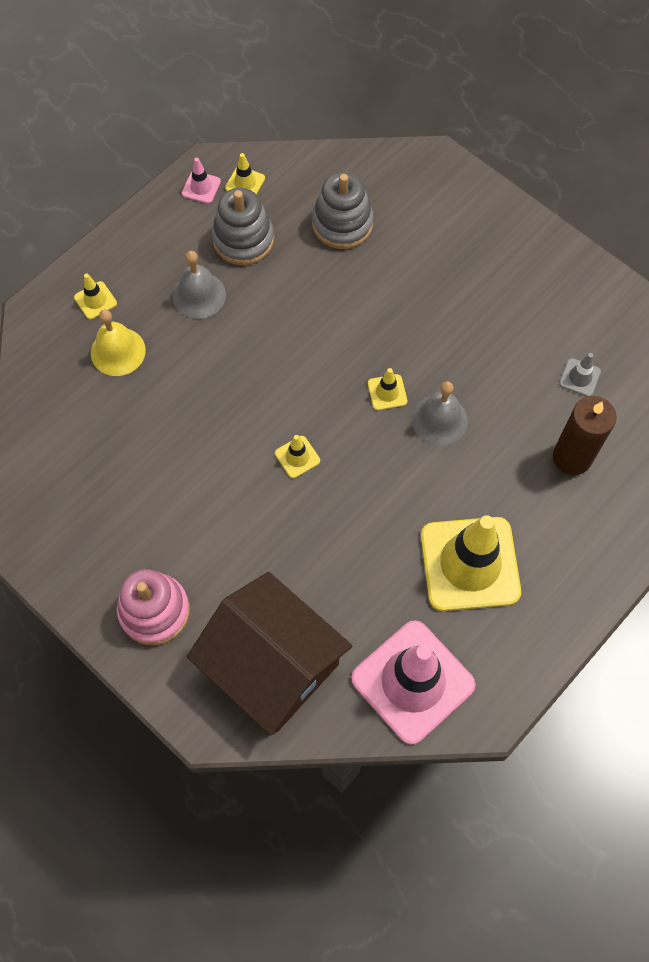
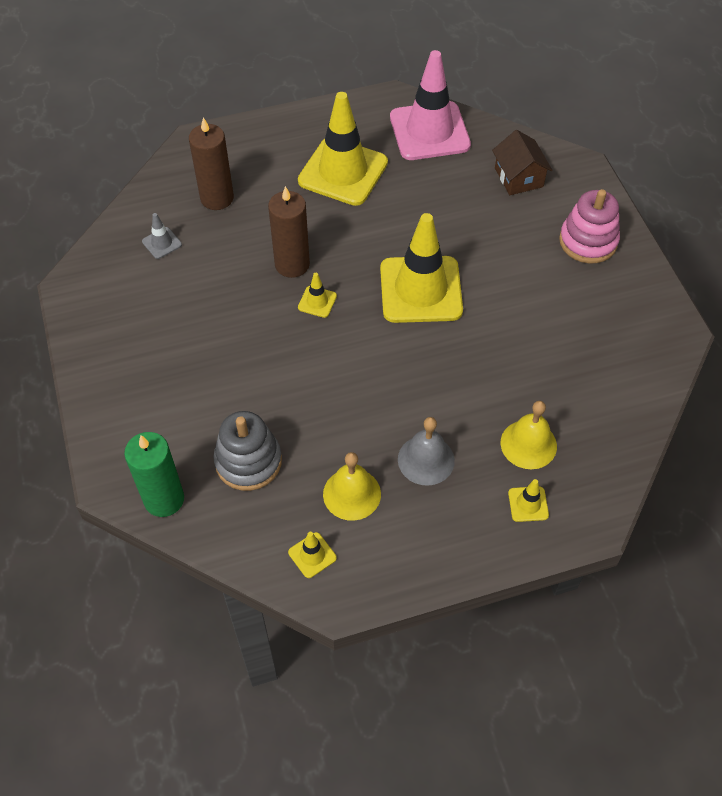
camera: 150 degrees left, 10 degrees down
(201, 187) = (359, 574): pink traffic cone -> none
(243, 240) = (352, 494): grey stacking toy -> yellow bell
(272, 665) = (518, 177): brown house -> brown house, size x0.52
(297, 457) = (421, 290): yellow traffic cone -> yellow traffic cone, size x2.45
(385, 167) = (164, 499): none -> green candle
(439, 420) = (292, 264): grey bell -> brown candle

